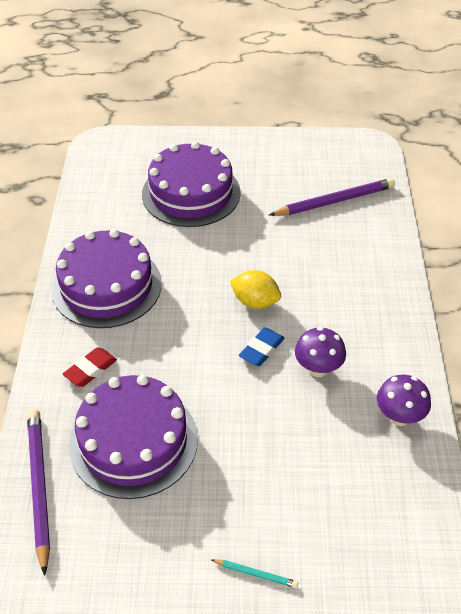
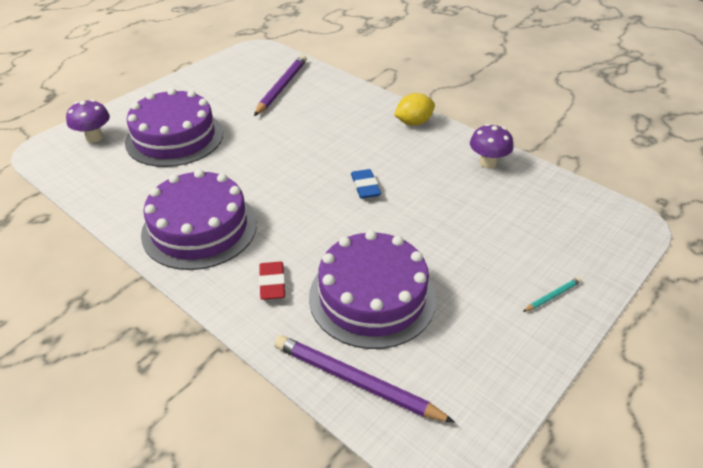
camera: 50 degrees left, 5 degrees down
(255, 302) = (320, 166): yellow lemon -> yellow lemon (413, 122)
(318, 369) = (412, 172): purple mushroom -> purple mushroom (94, 137)

